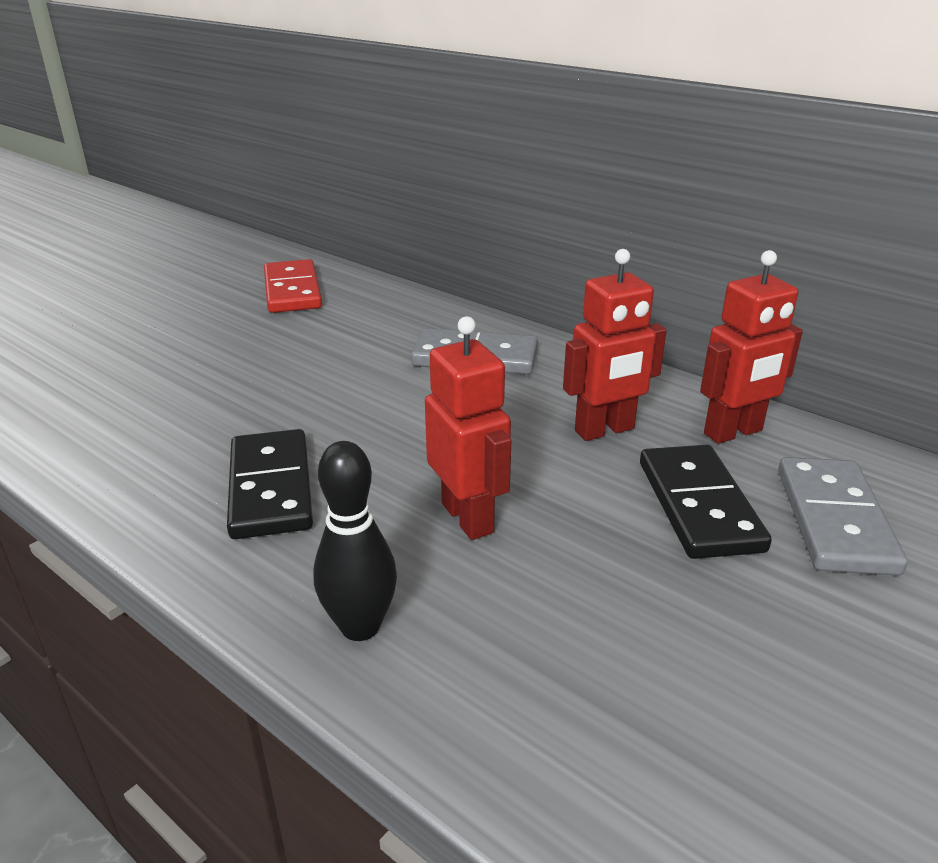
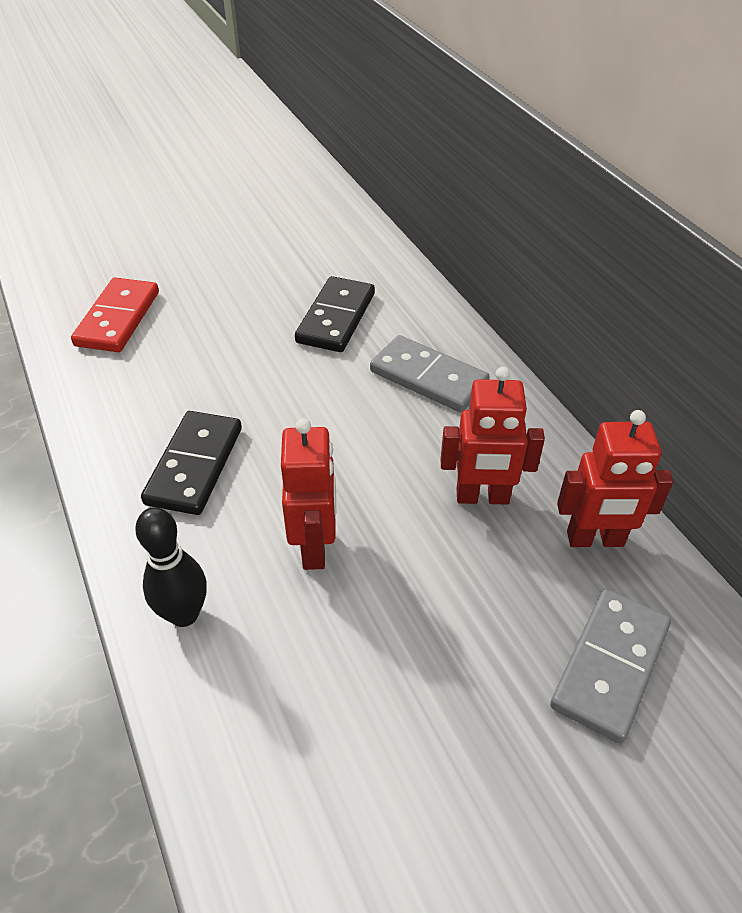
camera: 25 degrees right, 15 degrees up
(292, 291) = (325, 252): red domino -> red domino (118, 318)
(698, 505) = (503, 605): black domino -> black domino (336, 318)

